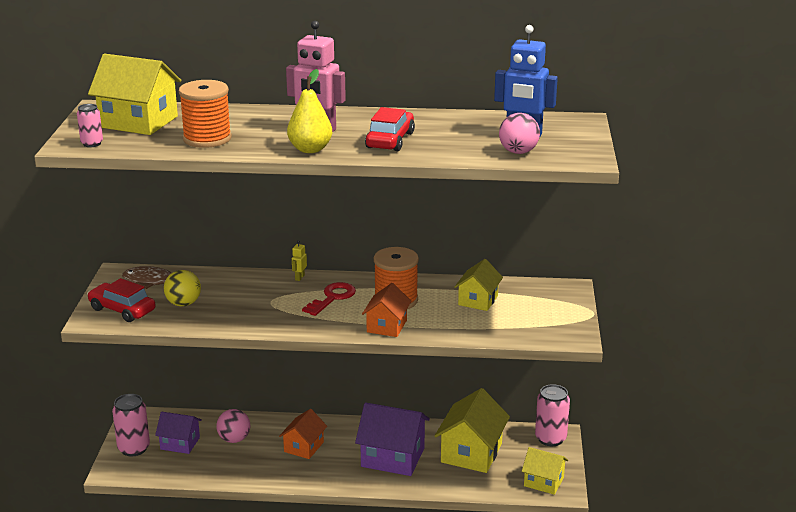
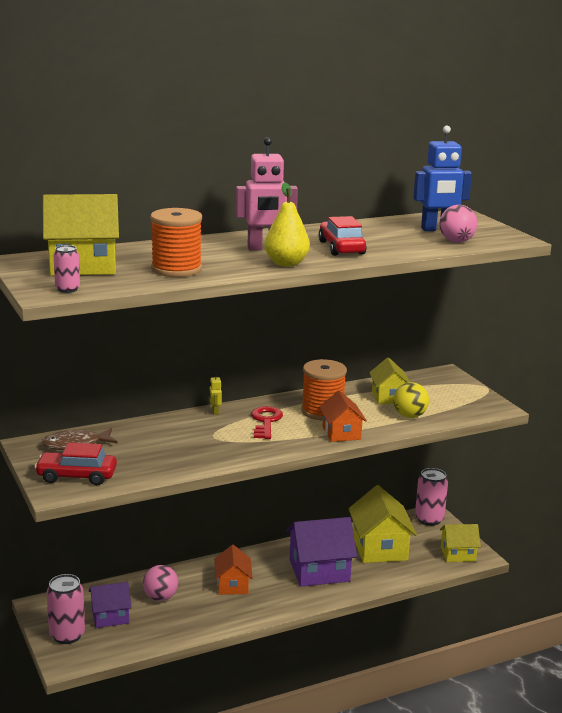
camera: 30 degrees left, 5 degrees down
(183, 304) = (132, 457): yellow ball -> yellow ball (409, 416)

